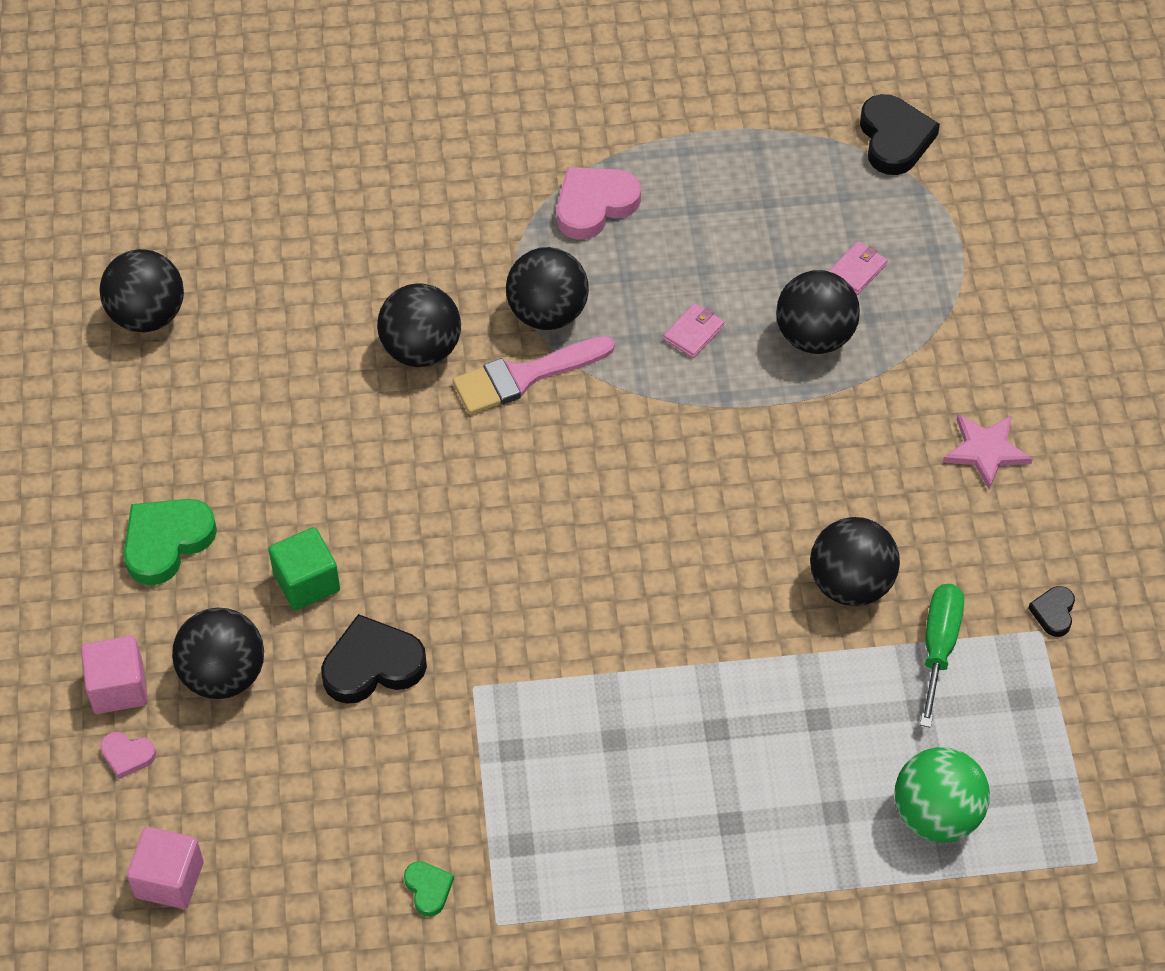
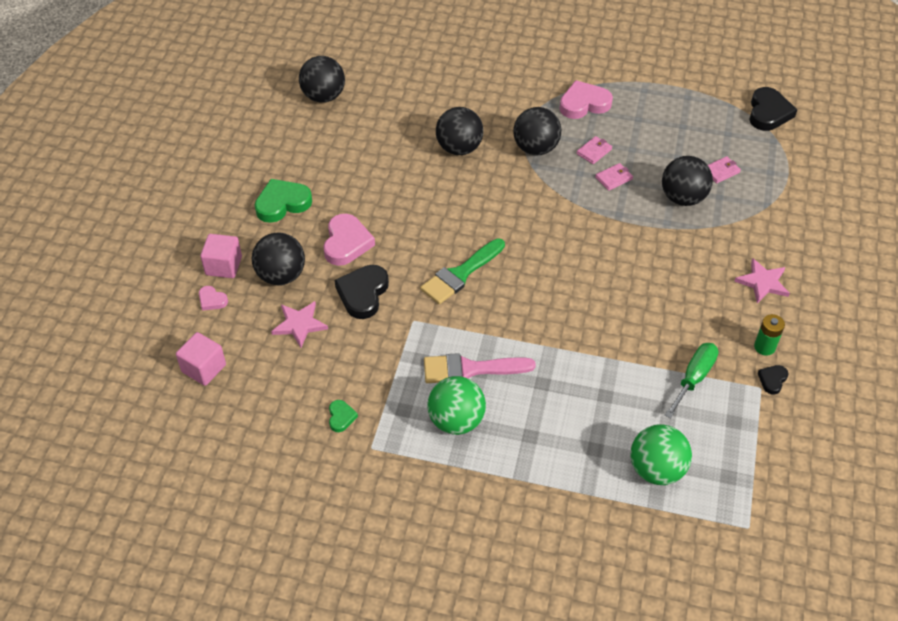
camera: 20 degrees right, 5 degrees down
(292, 752) = (299, 324): none -> pink star
(307, 582) = (346, 243): green cube -> pink heart
(372, 665) = (363, 294): black heart -> black heart turned 75 degrees counterclockwise
(516, 581) = (460, 274): none -> green brush
(525, 376) = (510, 175): pink brush -> pink brush (470, 369)
(609, 835) = (456, 421): none -> green ball
(644, 292) = (594, 151): none -> pink wallet
(850, 584) = (653, 329): black ball -> none
(1024, 561) = (764, 347): none -> green battery

